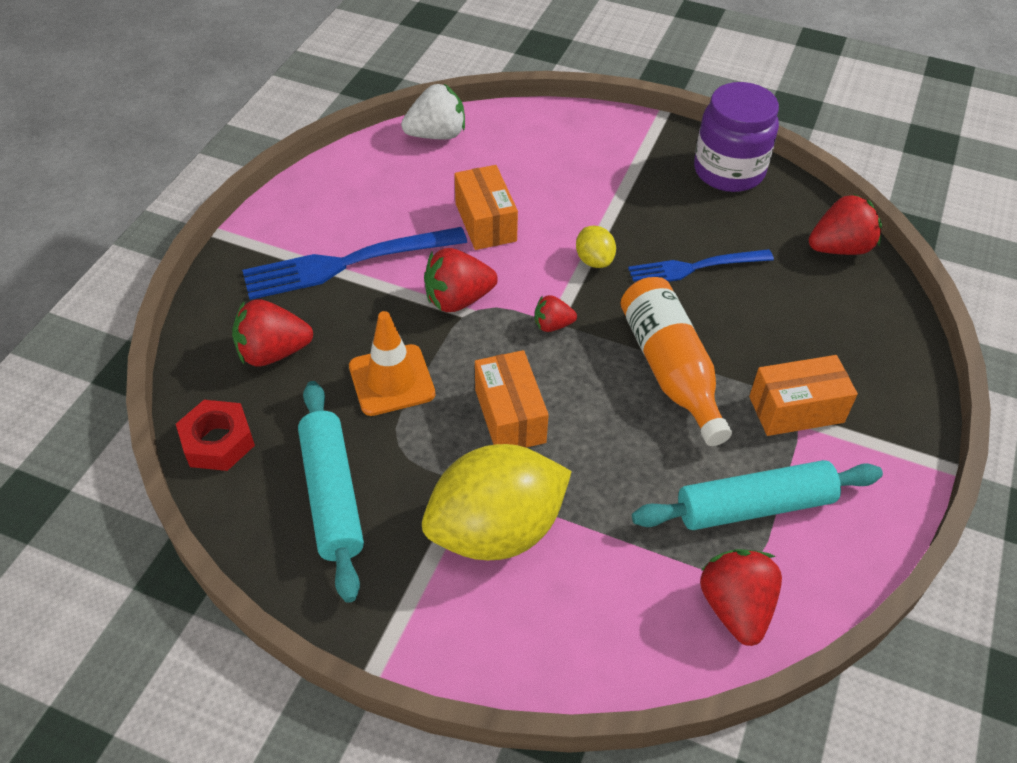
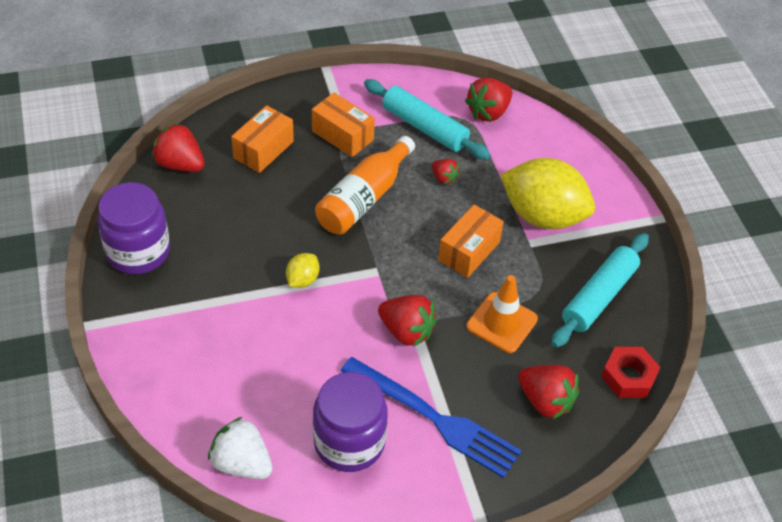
camera: 130 degrees left, 0 degrees up
(386, 199) = (349, 442): none -> purple jar
(485, 222) = (318, 363): orange box -> orange box (263, 150)
(552, 325) = (381, 270): red strawberry -> red strawberry (444, 178)
(694, 268) = (263, 225): blue fork -> none

